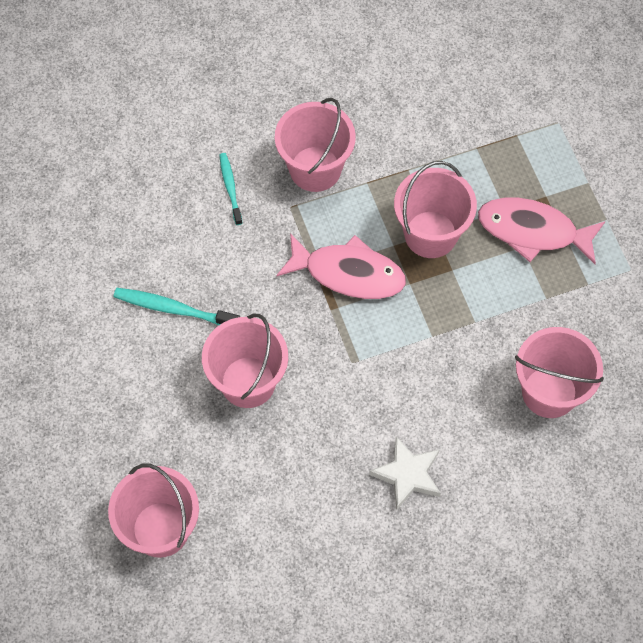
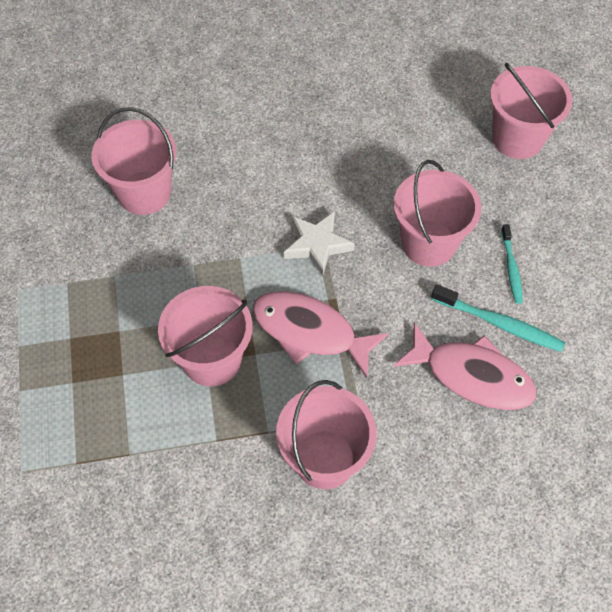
camera: 170 degrees left, 5 degrees down
(230, 188) = (427, 451): turquoise toothbrush -> turquoise toothbrush (511, 268)
(407, 475) = (293, 147): white star -> white star (317, 245)
(533, 231) = (101, 345): pink fish -> pink fish (472, 375)

